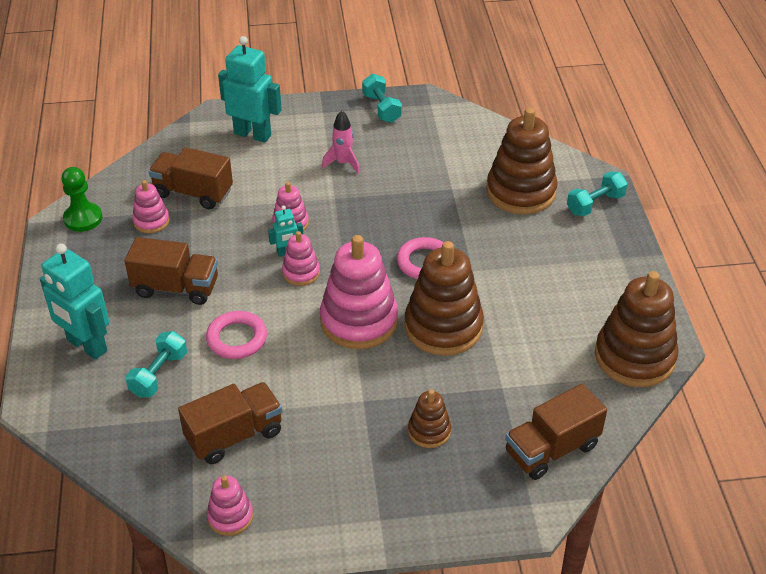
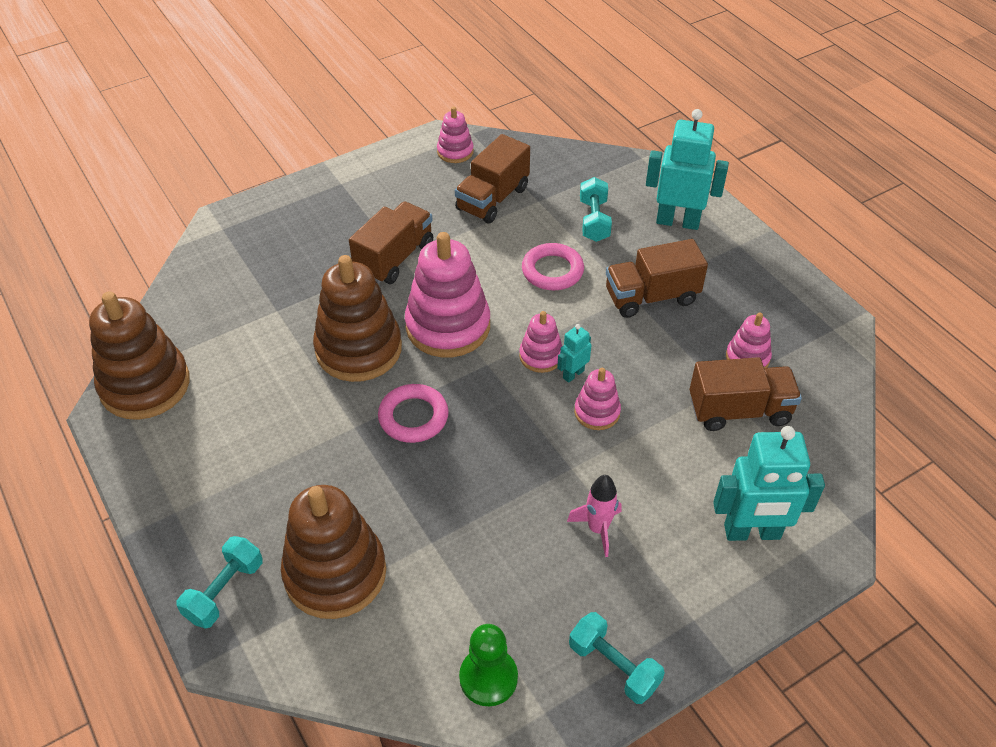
camera: 155 degrees right, 5 degrees up
(83, 218) = (819, 334): green pawn -> green pawn (488, 678)
(429, 431) = (330, 253): brown stacking toy -> none
(551, 449) = (214, 273): brown truck -> brown truck (394, 258)

